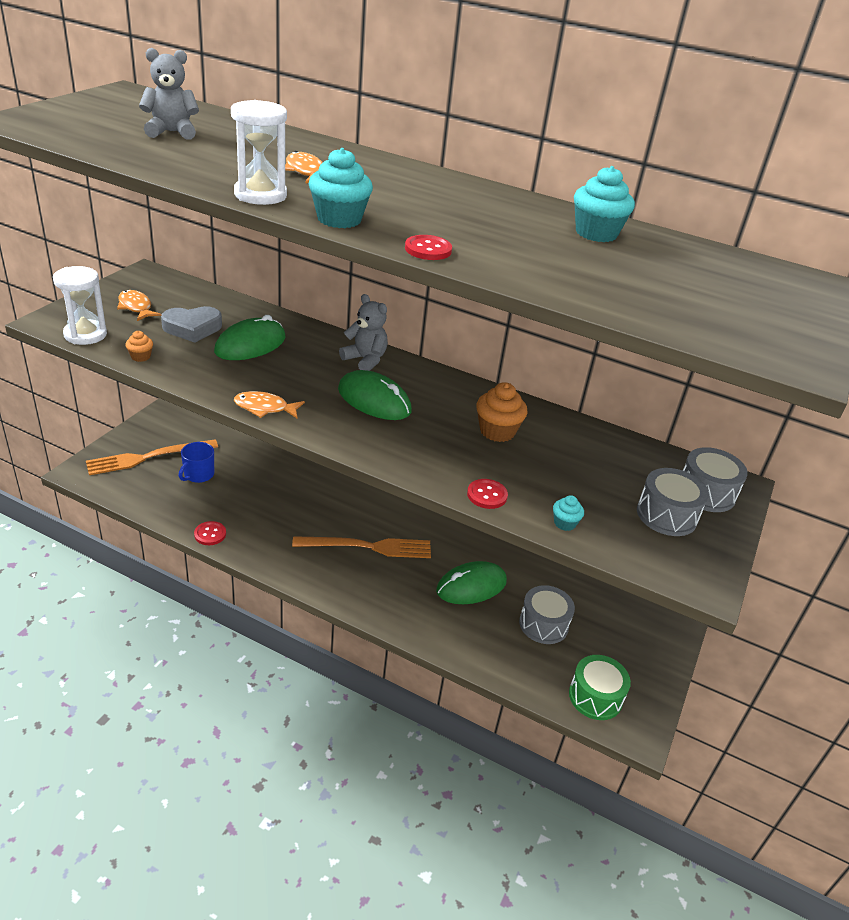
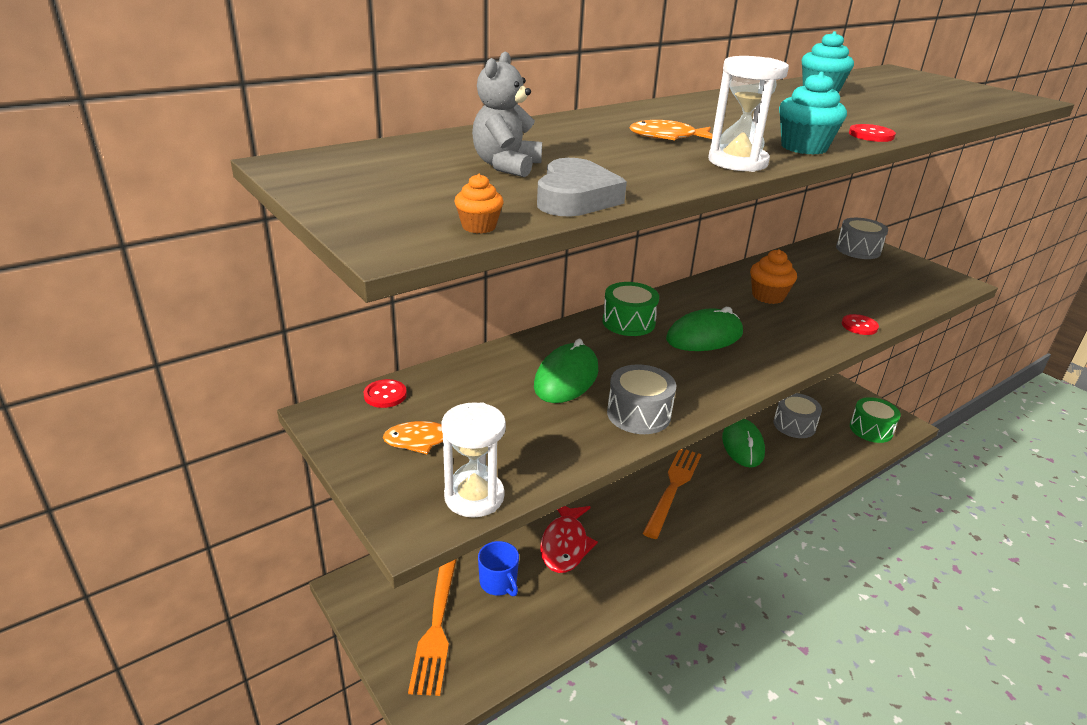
camera: 60 degrees left, 5 degrees down
(140, 357) = (557, 460): orange cupcake -> orange cupcake (479, 227)
(192, 328) = (506, 408): grey heart -> grey heart (575, 198)
(210, 534) = (610, 599): red button -> red button (385, 395)
(250, 345) = (566, 378): green mouse -> green mouse turned 45 degrees clockwise
(256, 498) = (565, 545): none -> red fish
(264, 408) = (701, 398): orange fish -> none
(365, 360) = (628, 322): grey teddy bear -> green drum
(564, 523) = (895, 307): turquoise cupcake -> none
(666, 515) = (884, 270): grey drum -> grey drum (638, 414)

